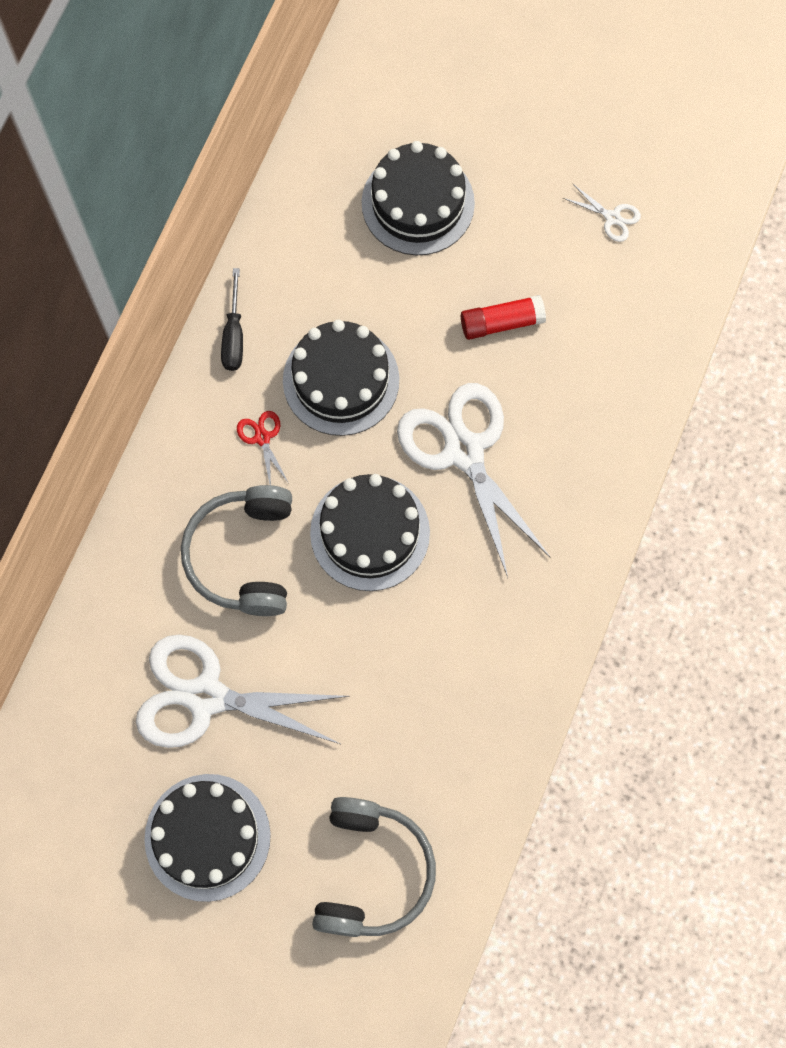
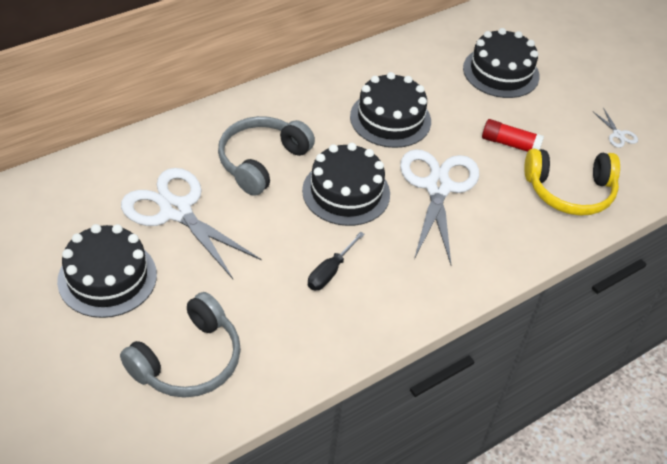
camera: 30 degrees right, 25 degrees down
(234, 335) = (346, 71): black screwdriver -> black screwdriver (330, 272)
(262, 438) = (322, 118): red scissors -> none
(609, 351) = (569, 191): none -> yellow headphones

